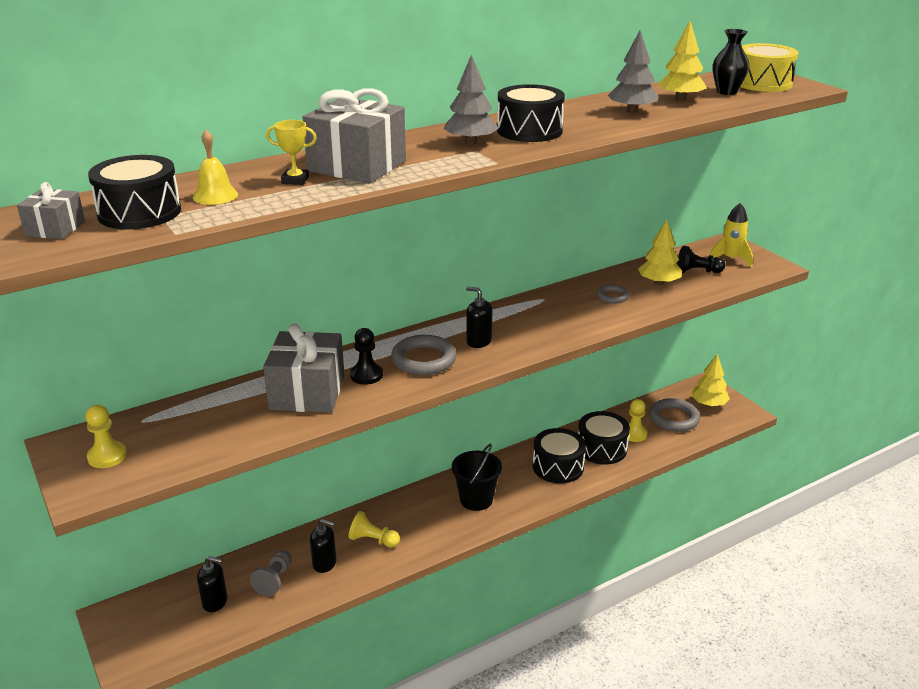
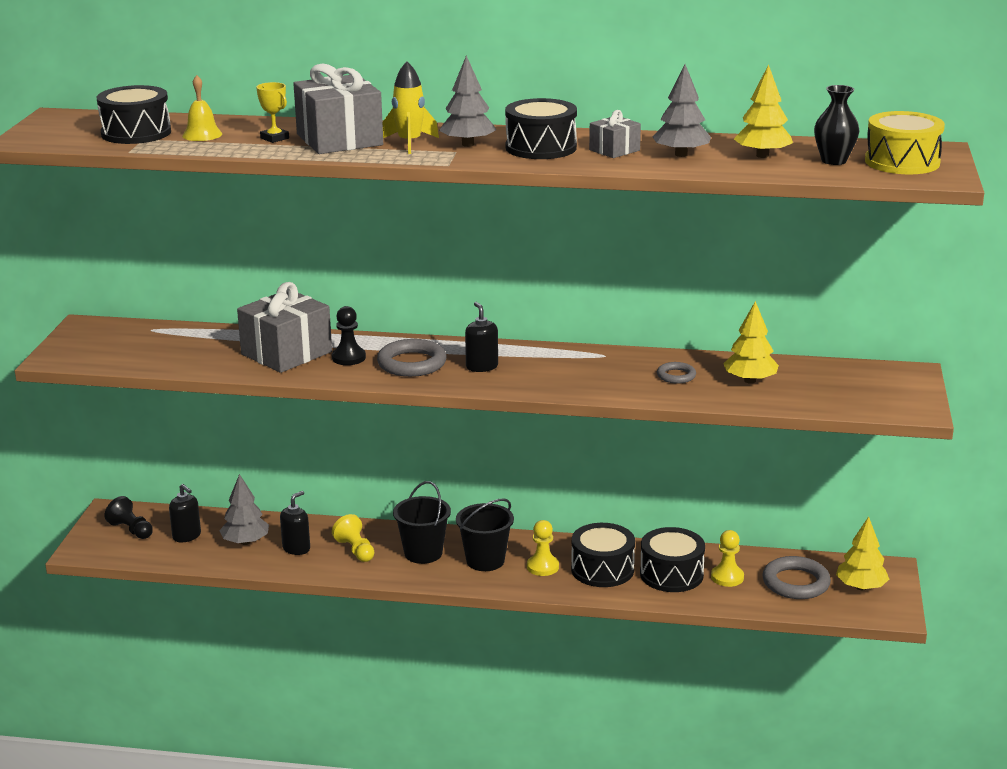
camera: 40 degrees right, 5 degrees down
(55, 229) = (72, 130): grey gift -> grey gift (614, 150)
(107, 456) = (98, 343): yellow pawn -> yellow pawn (542, 567)
(274, 580) = (245, 542): grey pawn -> grey tree
(324, 563) = (296, 548): black soap dispenser -> black soap dispenser turned 105 degrees counterclockwise
(426, 516) = (423, 553): none -> black bucket
(697, 271) = (814, 385): black pawn -> black pawn (131, 530)
(730, 259) = (878, 387): yellow rocket -> yellow rocket (409, 143)

